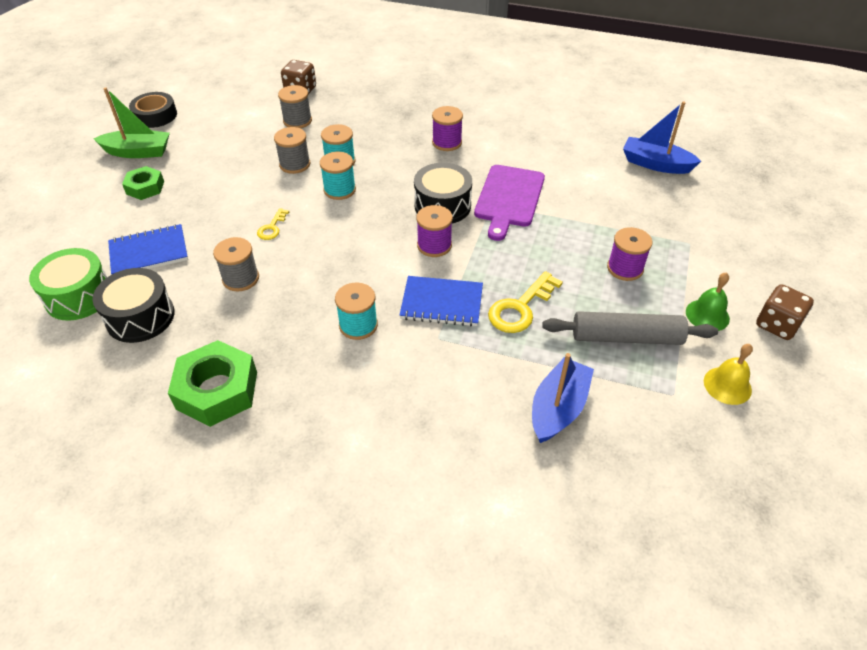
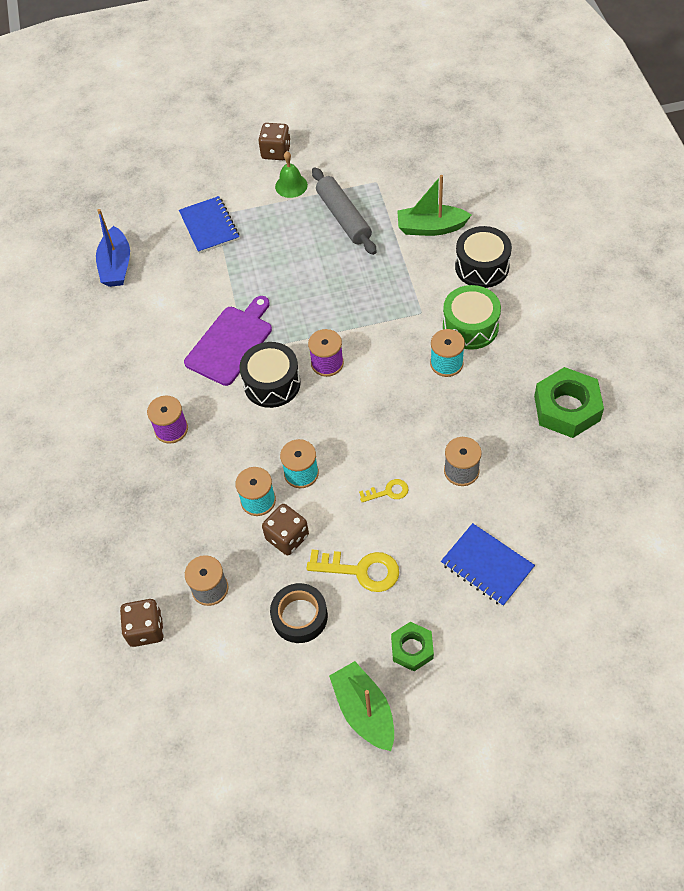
camera: 115 degrees left, 10 degrees up
(79, 296) = (571, 576): green drum -> green drum (470, 327)
(140, 317) = (552, 510): black drum -> black drum (482, 267)
(155, 115) = (289, 756): black tape -> black tape (299, 616)
(295, 164) = (287, 537): grey spool -> brown dice
(441, 303) = (387, 327): blue notebook -> blue notebook (209, 226)
(509, 198) = (231, 343): purple cutting board -> purple cutting board turned 45 degrees counterclockwise
(520, 308) = (357, 281): yellow key -> yellow key (360, 570)
(558, 408) = (431, 228): blue boat -> green boat
(625, 268) = (272, 240): purple spool -> none
(727, 385) = (349, 161): yellow bell -> none

